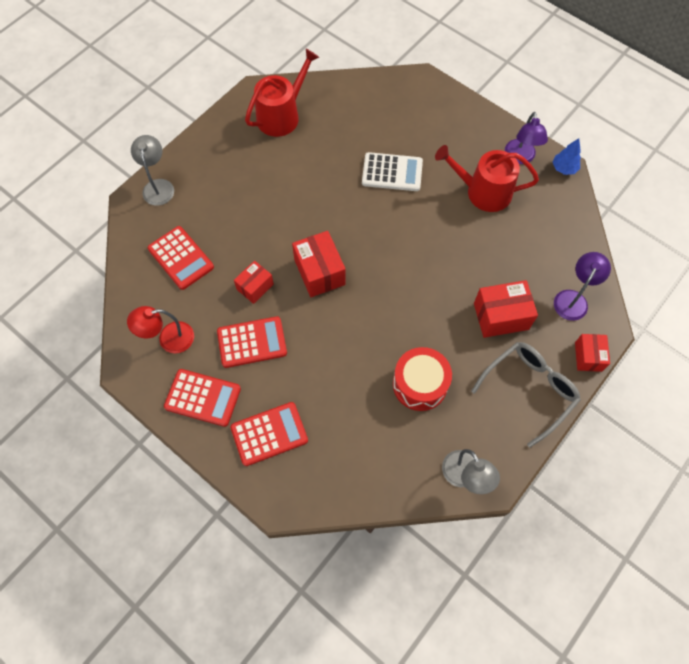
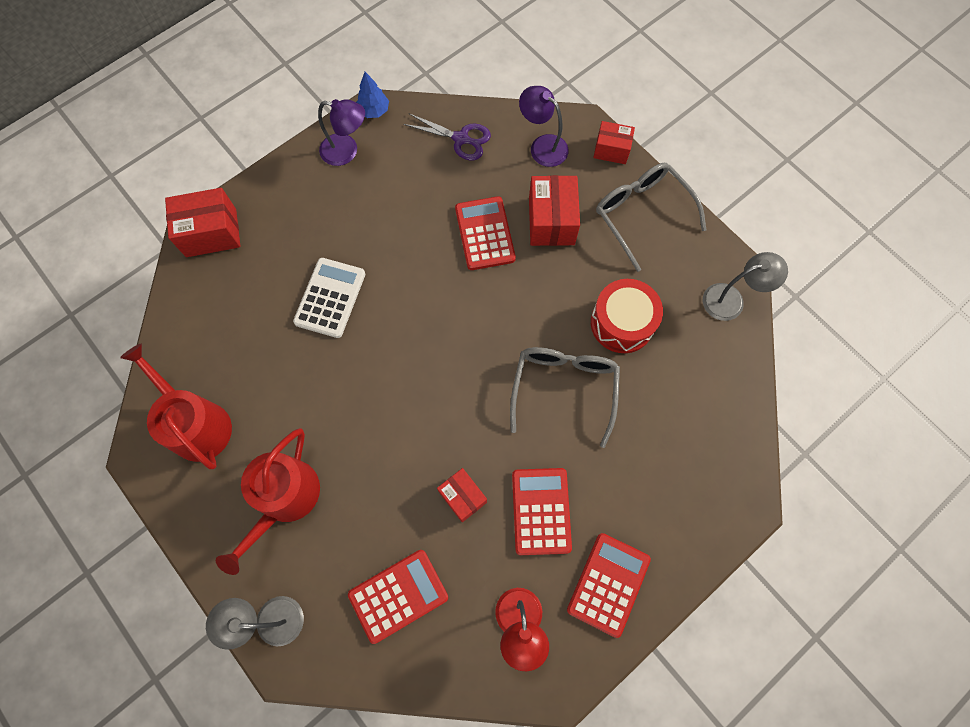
camera: 80 degrees left, 5 degrees up
(269, 434) = (664, 505): red calculator -> red calculator (485, 234)
(319, 272) = (456, 411): red box -> red box (211, 233)
(353, 346) = (564, 388): none -> grey glasses
(483, 192) = (385, 201): red watering can -> red watering can (284, 499)
(559, 235) = (460, 139): none -> purple scissors

